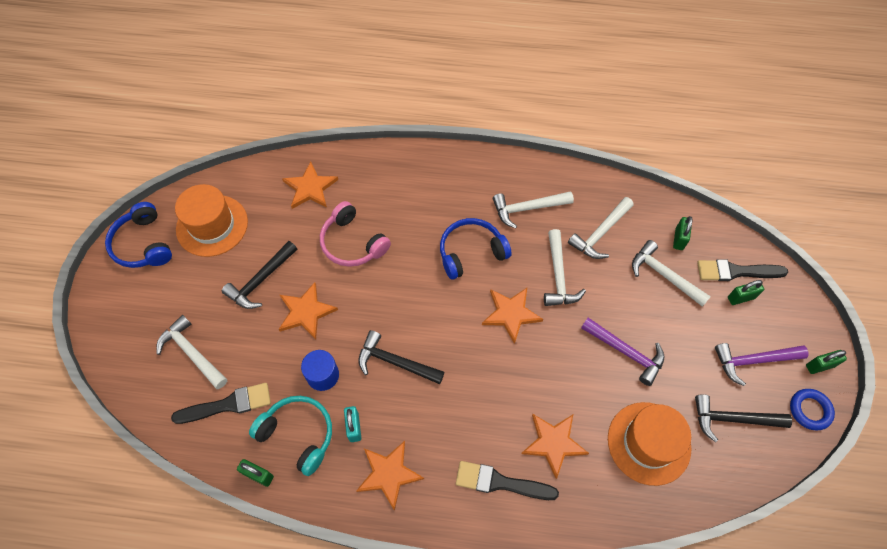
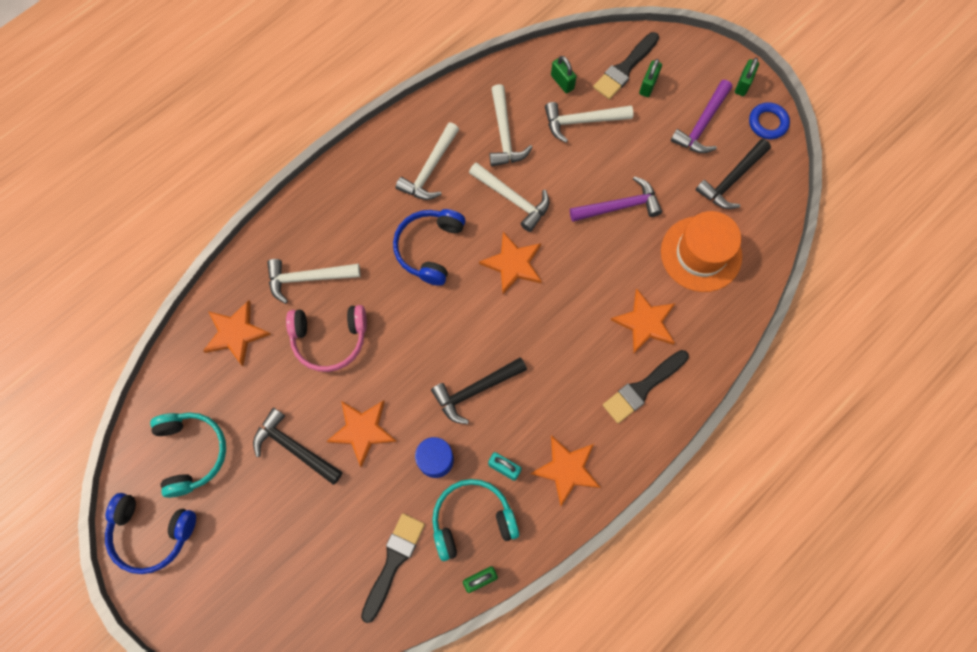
camera: 50 degrees left, 10 degrees up
(192, 353) = (314, 561): white hammer -> white hammer (308, 278)
(212, 225) = (192, 452): orange hat -> turquoise headphones
(261, 280) = (294, 448): black hammer -> black hammer turned 135 degrees clockwise

